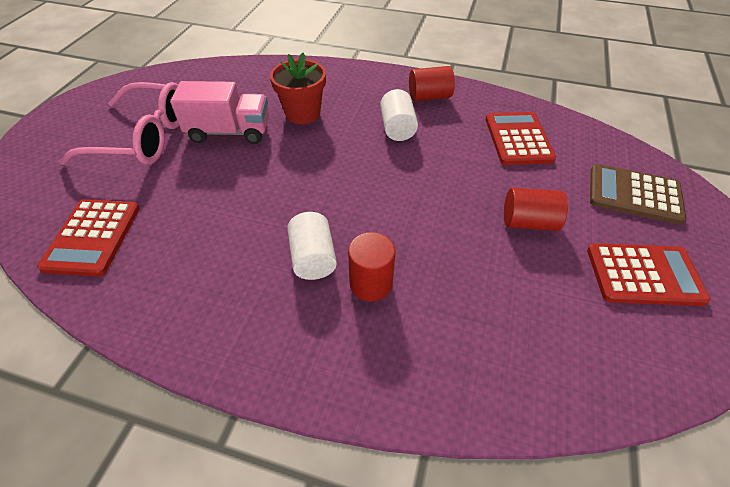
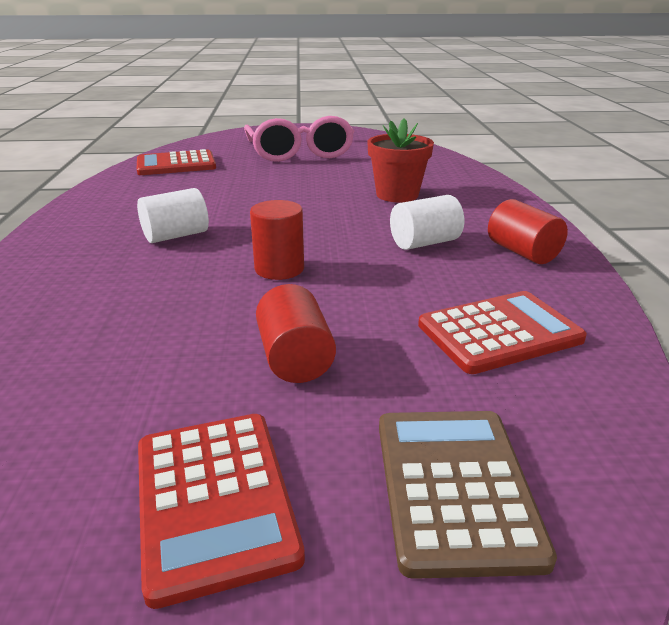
camera: 70 degrees right, 20 degrees down
(229, 132) = (335, 175): pink truck -> none
(371, 283) = (147, 266): red cylinder -> red cylinder (279, 269)

